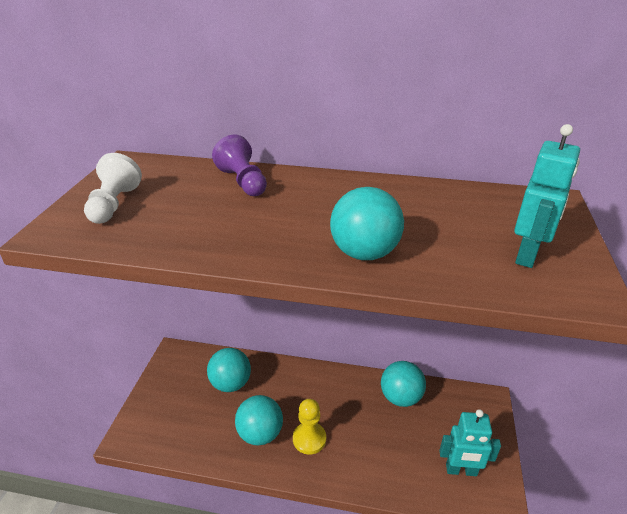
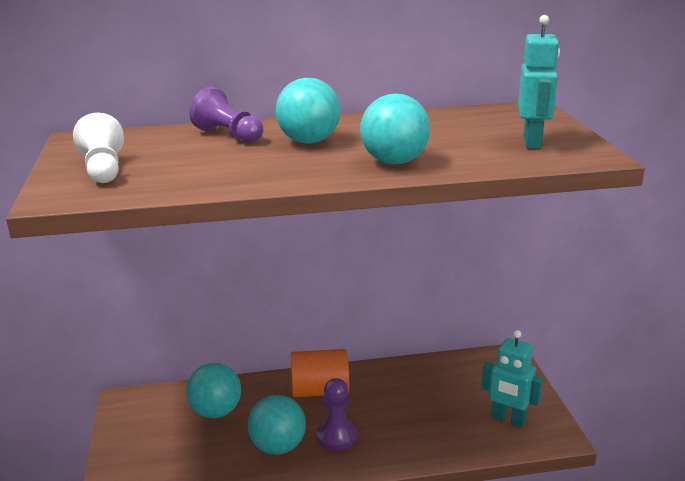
camera: 20 degrees left, 10 degrees down
(309, 439) = (337, 436): yellow pawn -> purple pawn
(316, 388) = (320, 391): none -> orange cylinder
(400, 397) = (417, 376): turquoise ball -> turquoise ball (309, 141)
(461, 470) = (508, 420): turquoise robot -> turquoise robot turned 45 degrees clockwise

